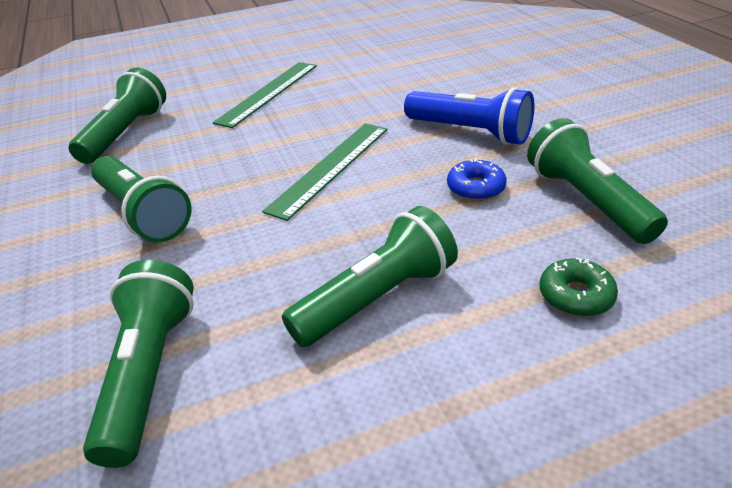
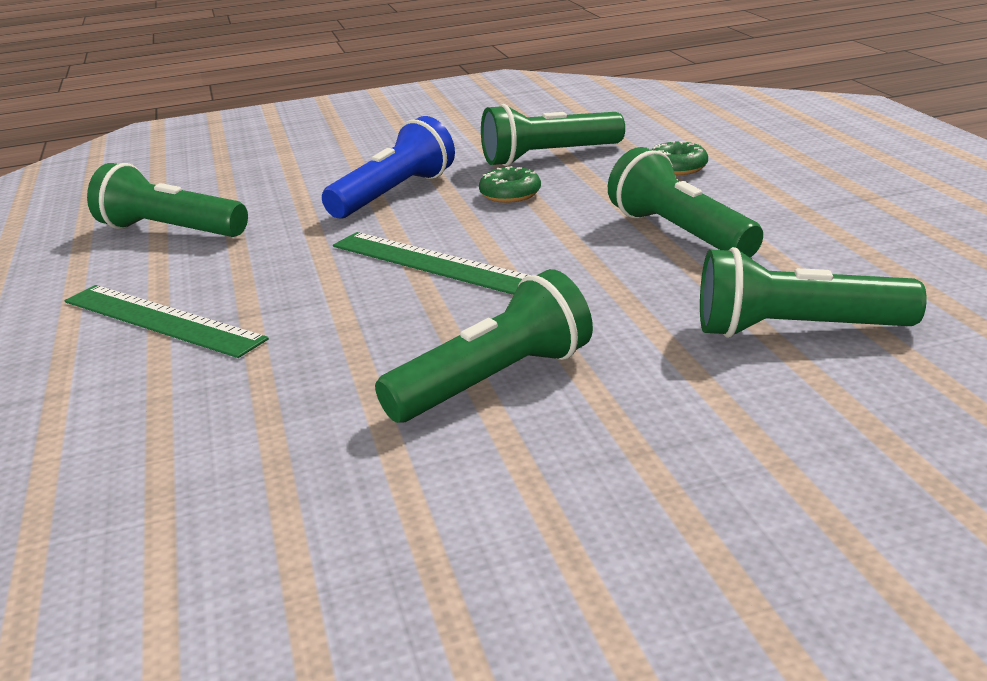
camera: 85 degrees left, 10 degrees down
(125, 133) = (204, 445): green flashlight -> green flashlight (170, 231)
(476, 188) = (510, 194): blue donut -> green donut

